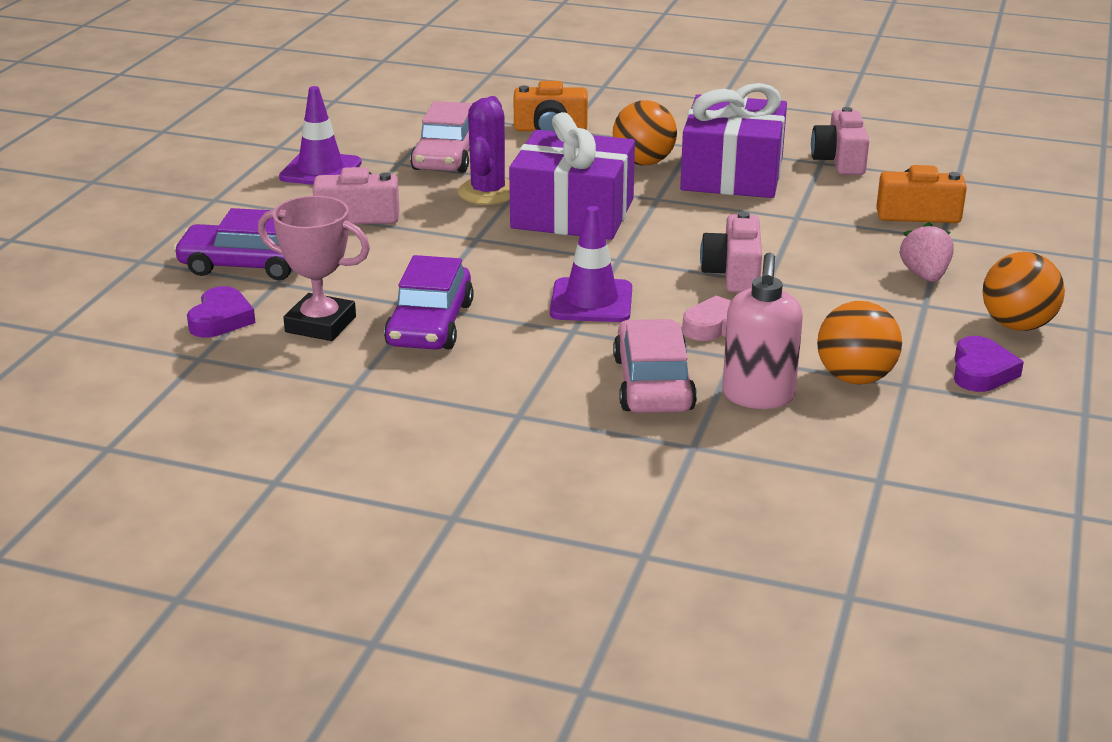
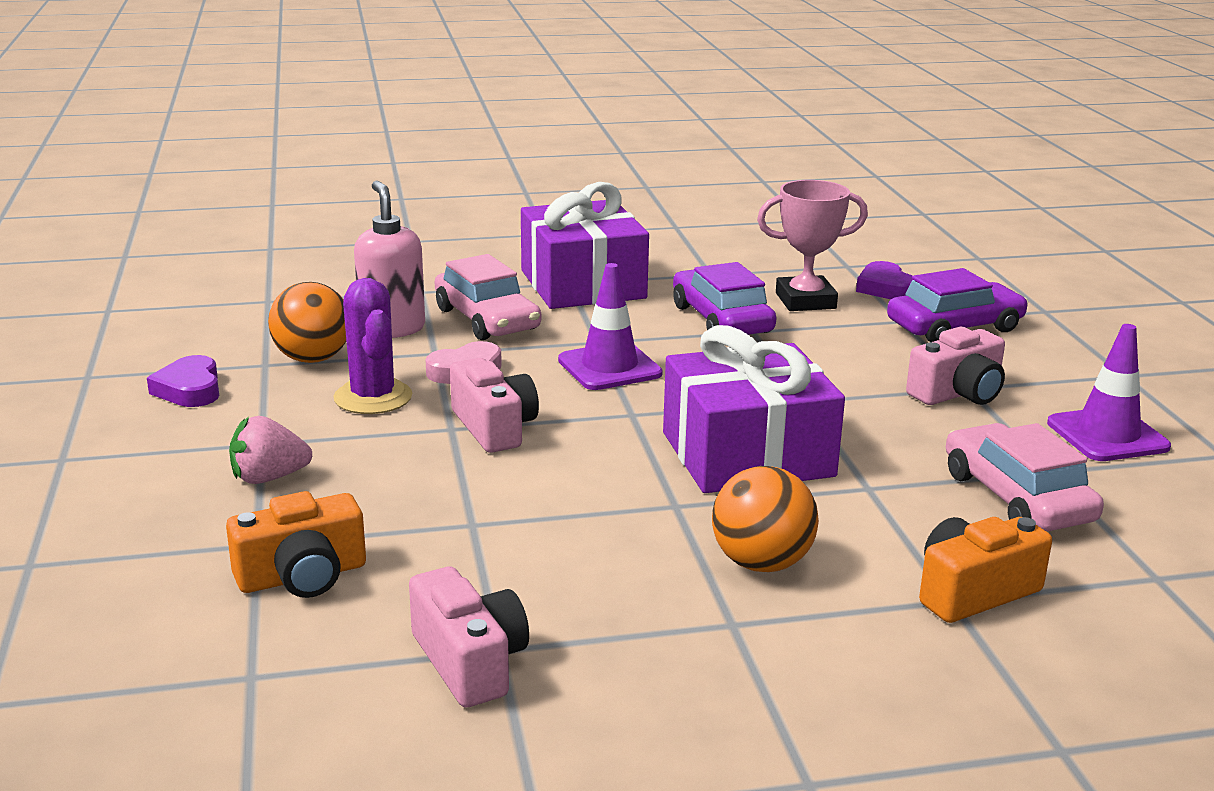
camera: 150 degrees right, 5 degrees down
(488, 192) = (881, 457): purple cactus -> purple cactus (373, 397)
(732, 174) = (616, 577): purple gift -> purple gift (583, 284)
(925, 276) = (269, 478): pink strawberry -> pink strawberry turned 105 degrees clockwise
(1017, 325) = (150, 443): orange ball -> none

